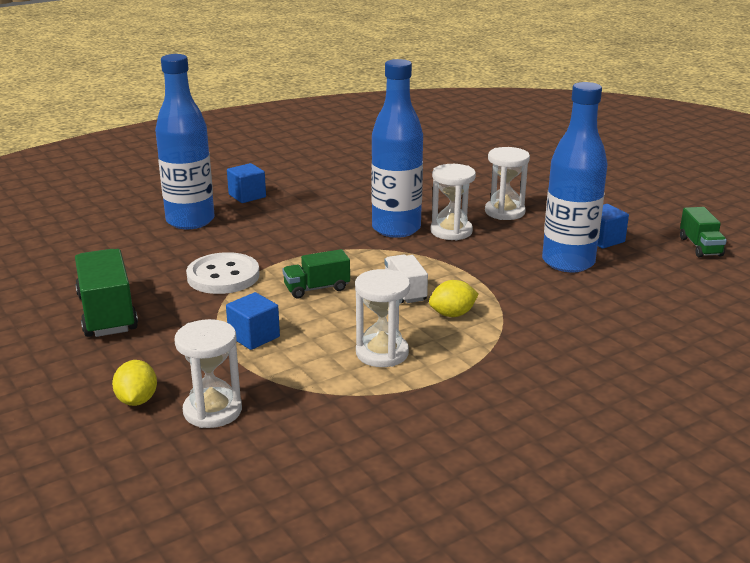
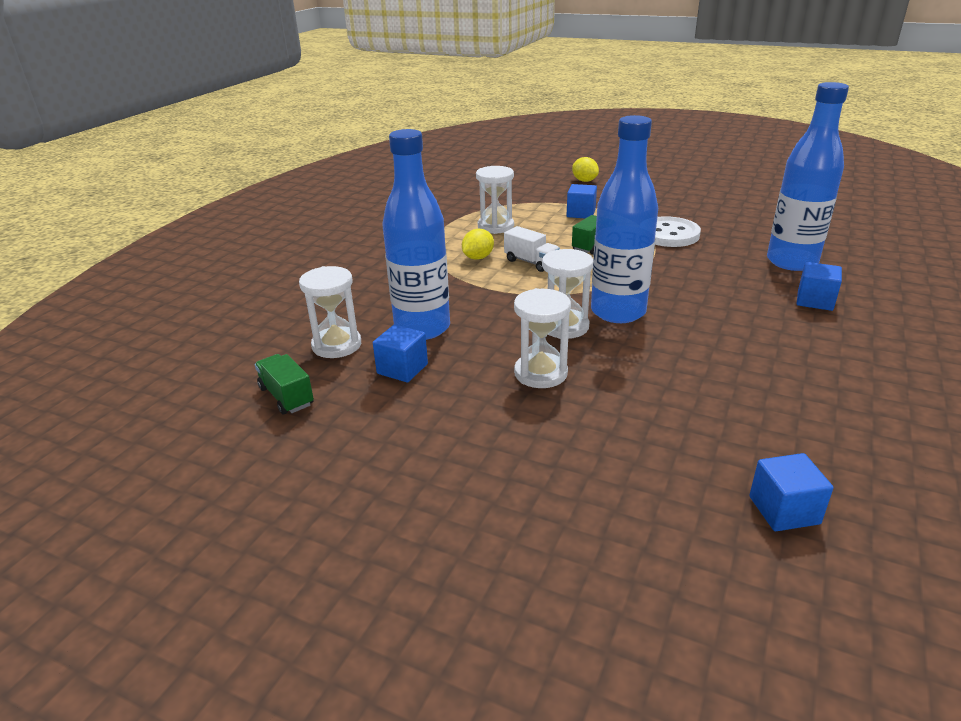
camera: 150 degrees right, 5 degrees up
(107, 313) = (683, 200): green truck -> none
(212, 411) = (543, 187): white hourglass -> white hourglass (336, 345)
(455, 145) = (784, 510): none -> blue cube

